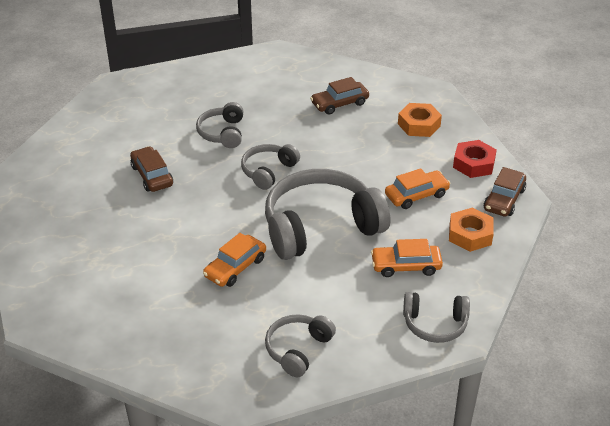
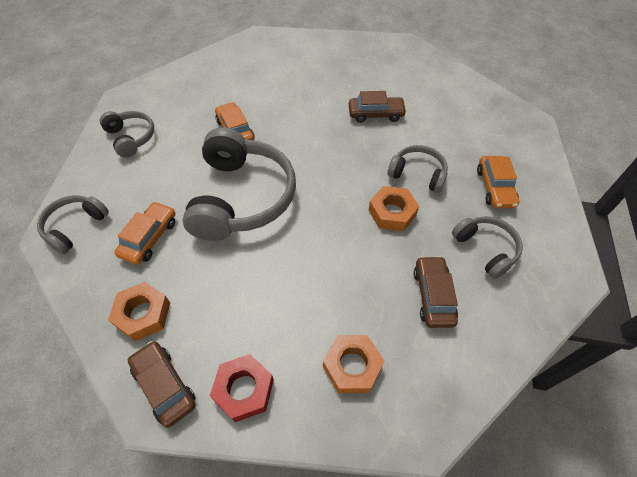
camera: 115 degrees right, 15 degrees up
(268, 171) = (340, 188): grey headphones -> grey headphones (485, 249)
(276, 137) = (392, 212): none -> orange nut
(416, 195) = (231, 295): orange car -> orange car (495, 187)

